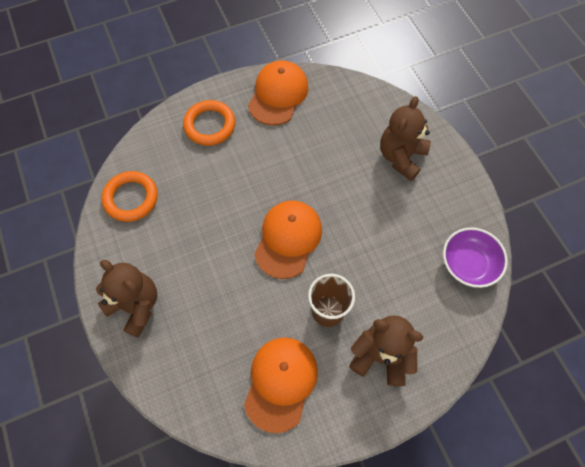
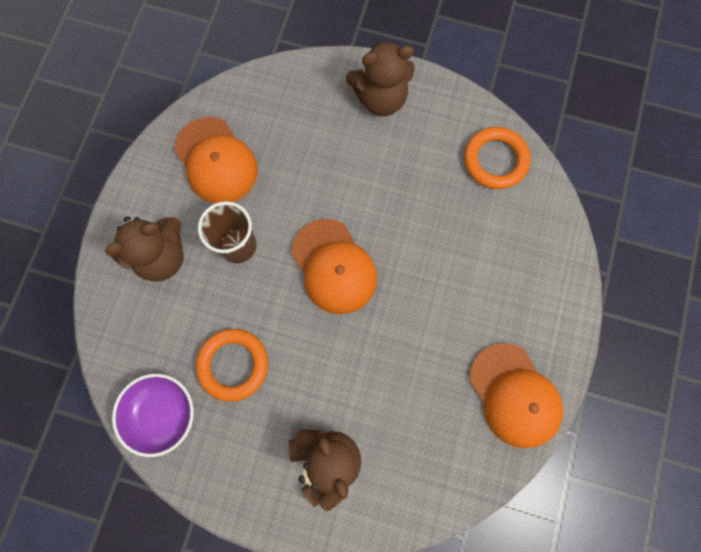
camera: 130 degrees right, 10 degrees up
(210, 125) = (528, 291): orange ring -> orange ring (233, 365)

